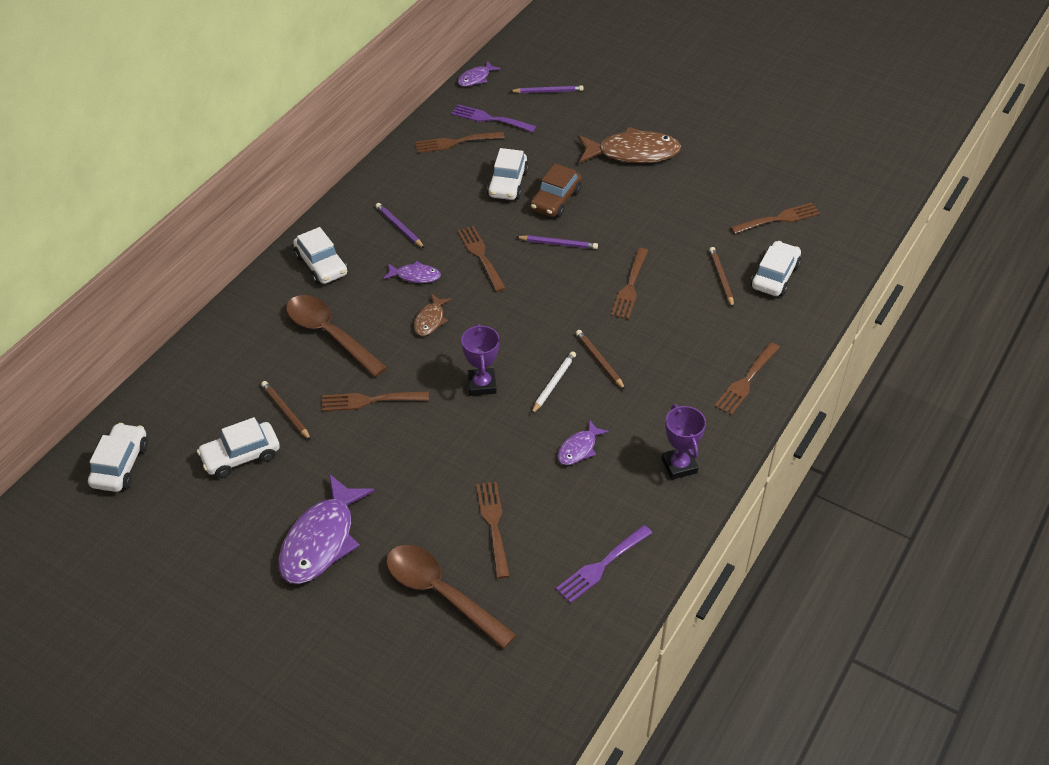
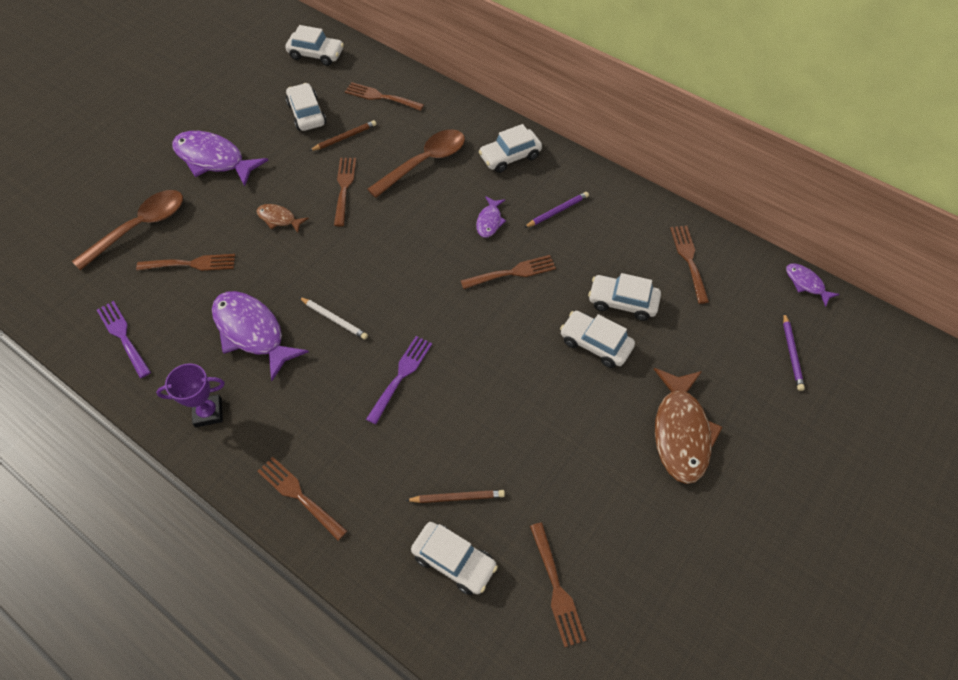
camera: 95 degrees right, 10 degrees up
(430, 320) = (431, 230): brown fish -> brown fish (279, 219)
(482, 384) = (345, 264): purple trophy -> none
(490, 119) = (733, 293): purple fork -> purple fork (401, 376)
(555, 200) = (595, 344): brown car -> white car
(558, 244) = (526, 340): purple pencil -> none
(579, 448) = (252, 332): purple fish -> purple fish, size x2.00
(599, 361) = (355, 360): brown pencil -> none
(630, 286) = (455, 400): brown fork -> brown fork (381, 97)

